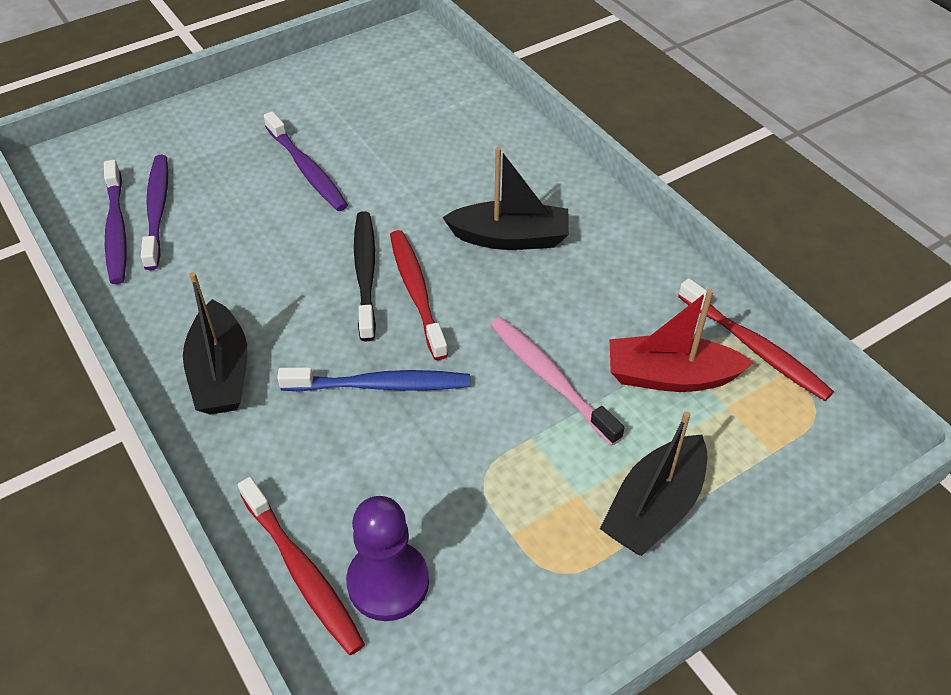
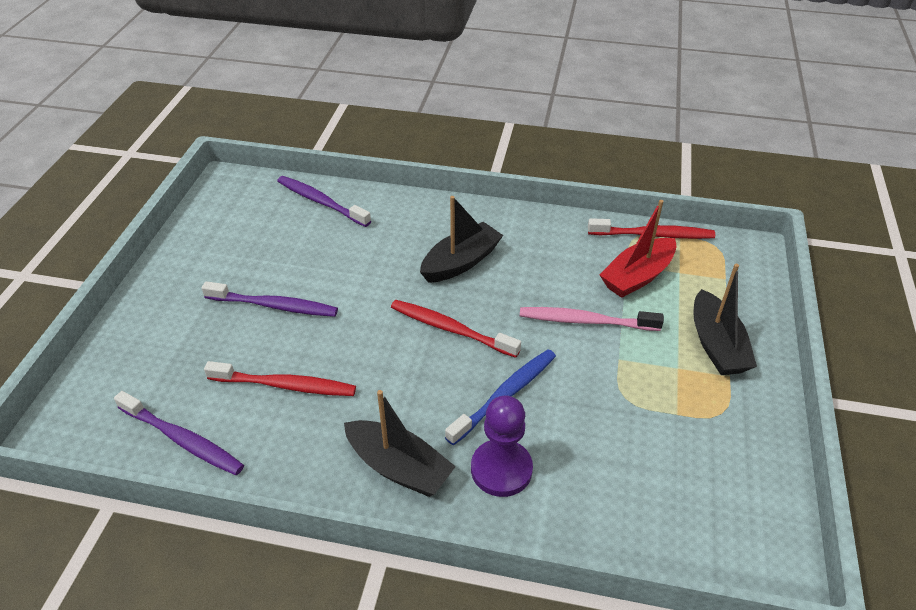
camera: 45 degrees left, 5 degrees down
(157, 210) = (197, 404): purple toothbrush -> purple toothbrush (321, 202)
(302, 572) = (610, 531): red toothbrush -> red toothbrush (285, 385)
(365, 273) = (404, 340): black toothbrush -> none
(388, 582) = (658, 493): purple pawn -> purple pawn (501, 469)

